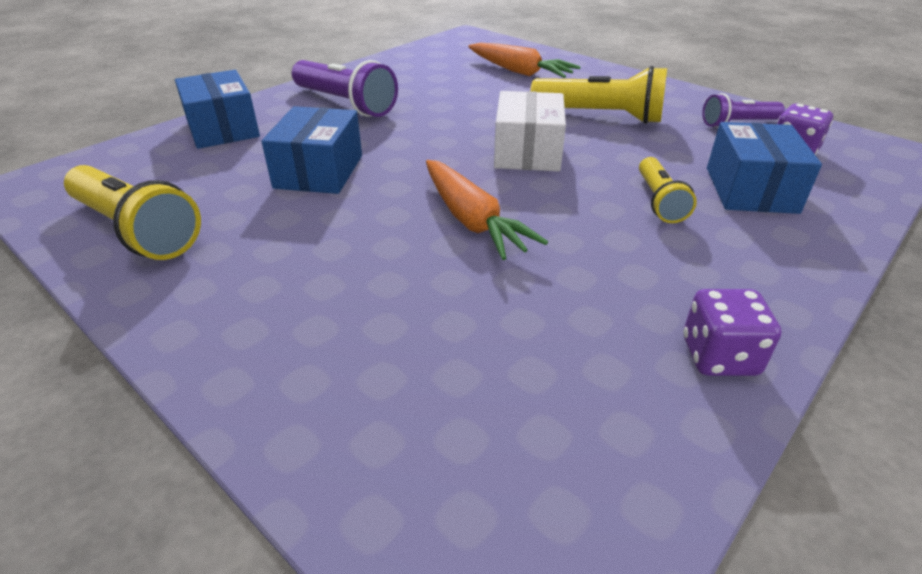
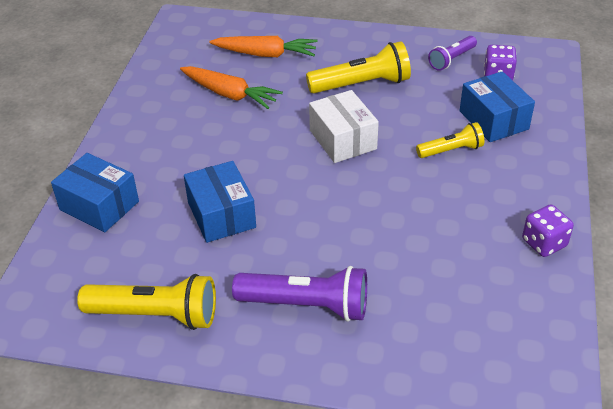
camera: 30 degrees left, 5 degrees up
(345, 103) = (166, 141): purple flashlight -> purple flashlight (306, 305)
(472, 220) = (358, 212): orange carrot -> orange carrot (229, 94)
(659, 201) = (451, 150): yellow flashlight -> yellow flashlight turned 75 degrees counterclockwise

